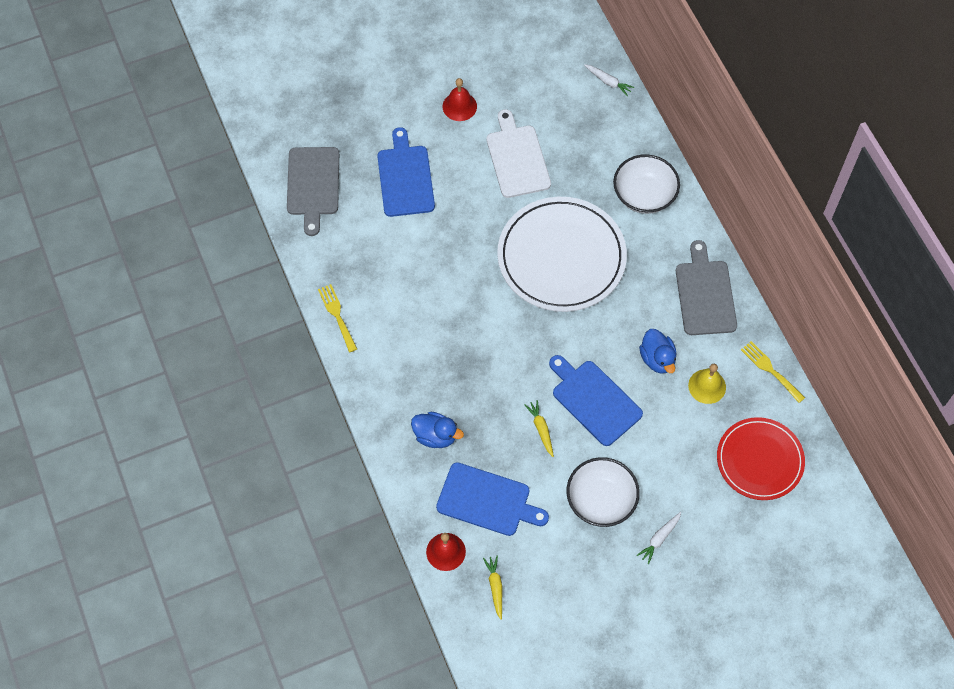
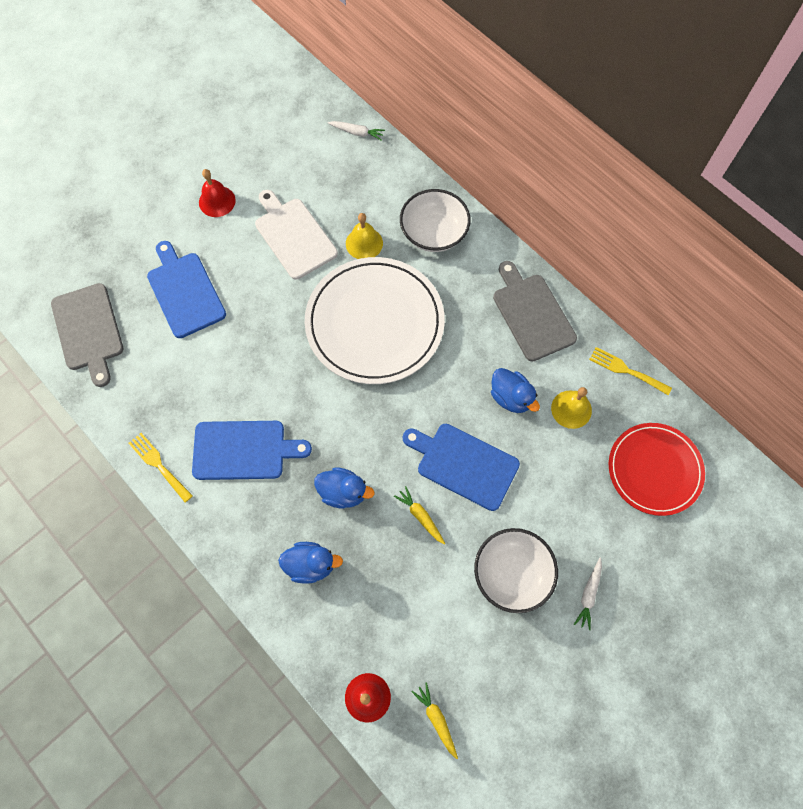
camera: 20 degrees left, 5 degrees up
(483, 388) = (343, 492): none -> blue duck
(487, 500) = (392, 619): blue cutting board -> blue cutting board (243, 450)
(577, 184) = (364, 243): none -> yellow bell

